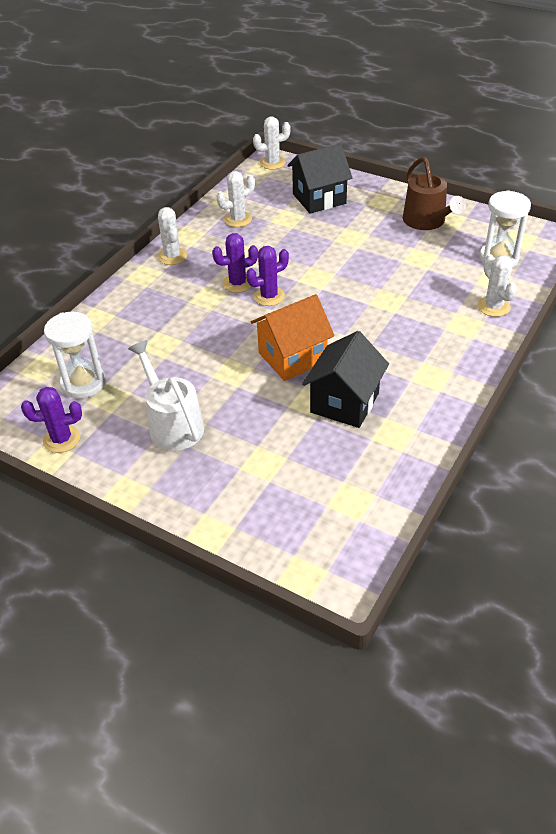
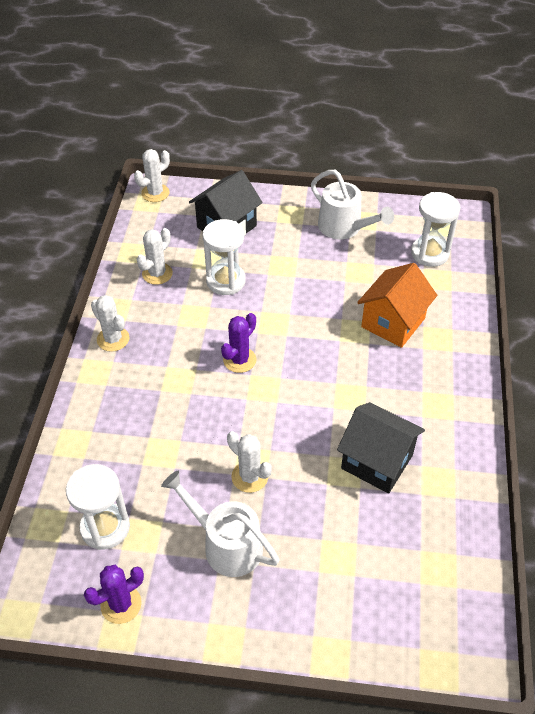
camera: 25 degrees left, 5 degrees up
(237, 283) = (200, 353): purple cactus -> none
(292, 357) = (301, 426): orange house -> orange house (393, 323)
(293, 237) = (226, 281): none -> white hourglass
(344, 402) = (377, 461): black house -> black house turned 60 degrees counterclockwise
(427, 222) = (345, 228): brown watering can -> white watering can
(493, 307) = (452, 310): white cactus -> white cactus (249, 477)

